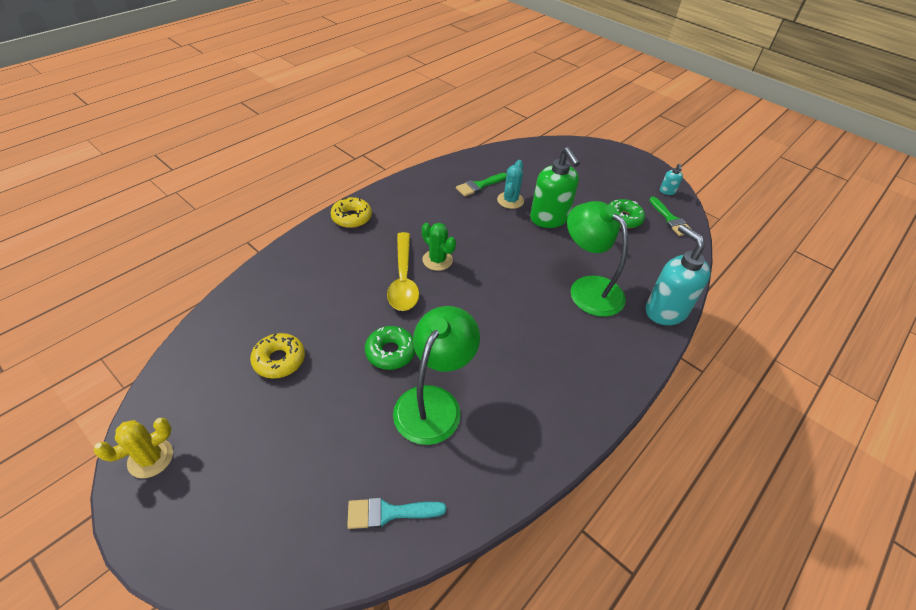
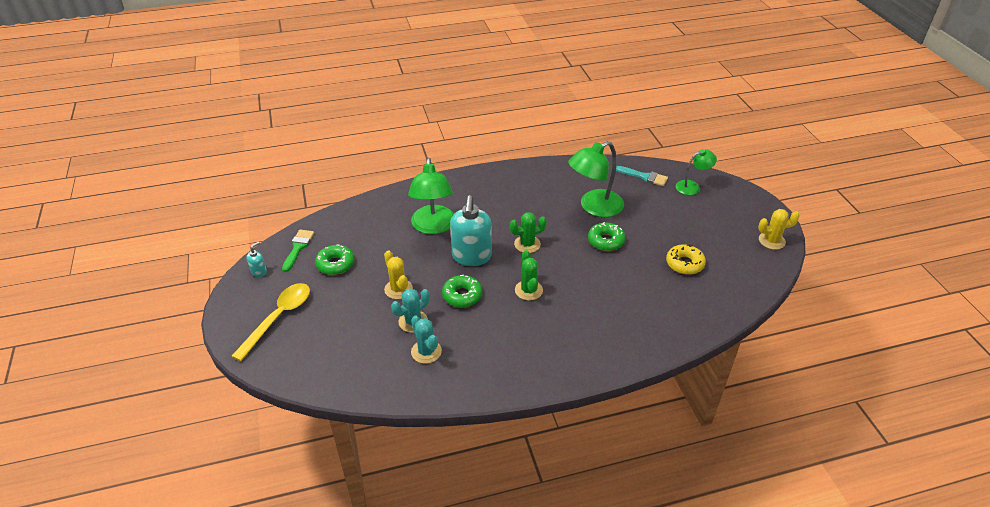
camera: 145 degrees left, 5 degrees down
(298, 530) = (692, 186): none -> green lamp
(351, 217) = (580, 364): yellow donut -> none
(403, 279) = (567, 285): yellow spoon -> yellow spoon (278, 318)
(476, 309) = (527, 244): none -> green cactus
(479, 185) = (426, 351): green brush -> turquoise cactus
(492, 233) = (462, 295): none -> green donut
(549, 218) = (398, 289): green soap dispenser -> yellow cactus
(665, 311) = (399, 195): turquoise soap dispenser -> turquoise soap dispenser (471, 257)

